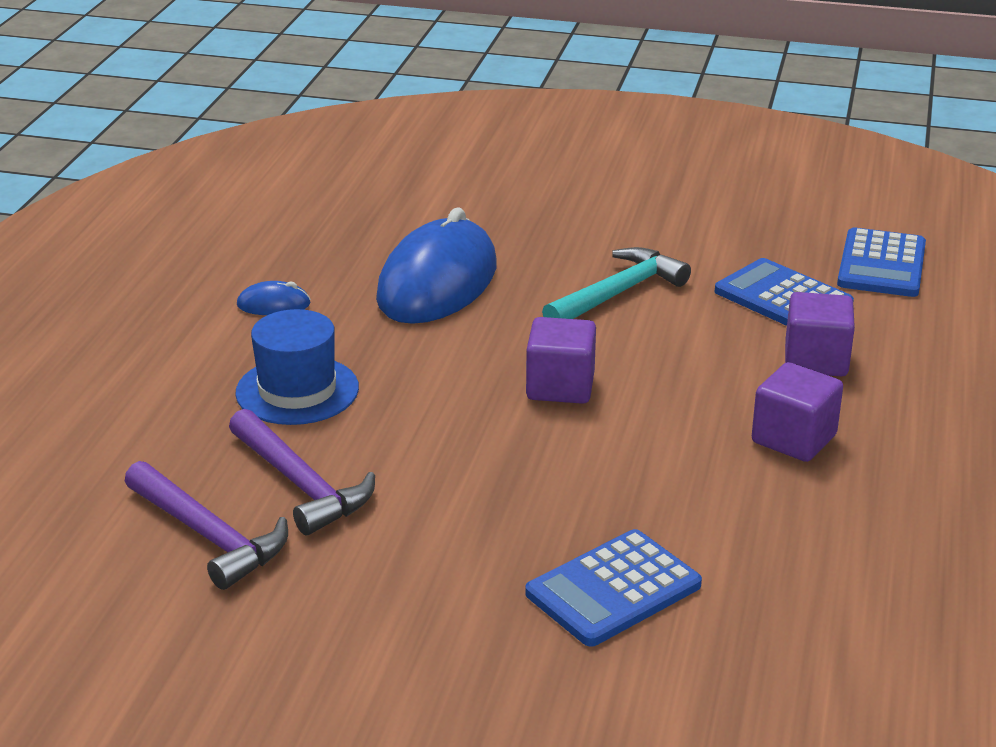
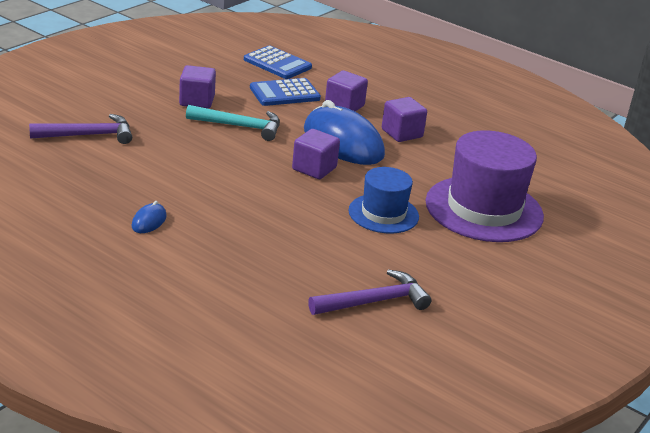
camera: 70 degrees left, 0 degrees up
(297, 390) = (253, 239): blue hat -> blue hat (383, 214)
(301, 484) = (346, 262): purple hammer -> purple hammer (88, 135)
(437, 283) = (177, 167): blue mouse -> blue mouse (343, 142)
(613, 589) = (484, 209): blue calculator -> purple hat
(618, 293) = (240, 126): turquoise hammer -> turquoise hammer turned 120 degrees clockwise
(653, 240) = (197, 101): none -> purple cube

